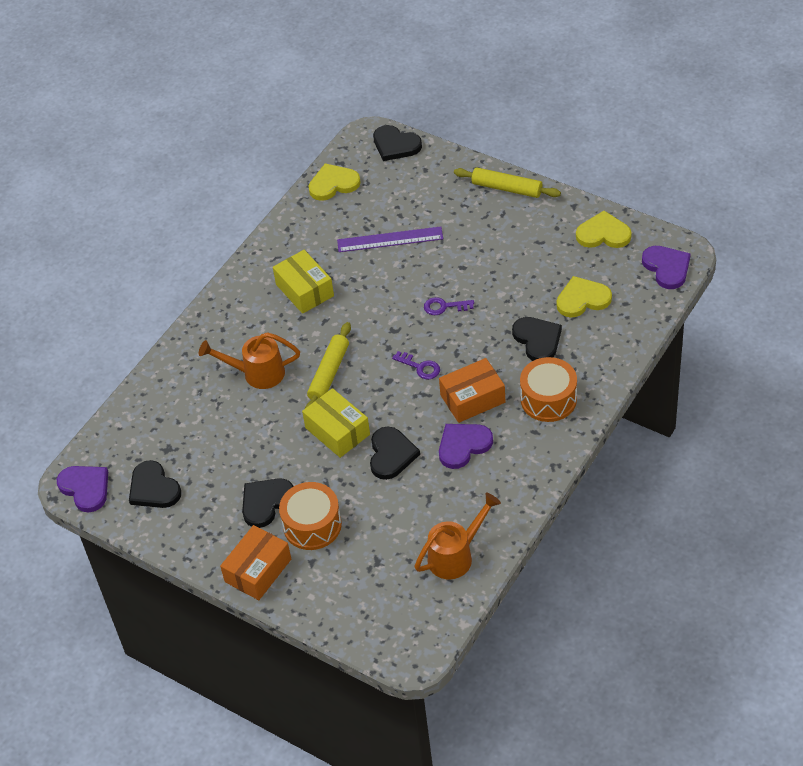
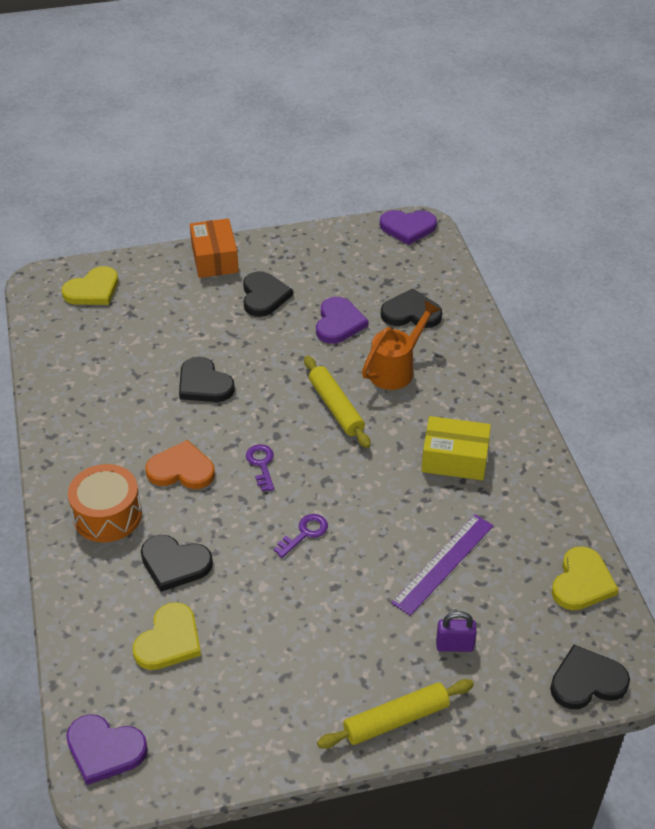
camera: 130 degrees right, 5 degrees down
(153, 488) = (360, 255): black heart -> black heart (411, 313)
(312, 525) = (209, 304): orange drum -> none
(337, 431) = (271, 372): yellow box -> none
(420, 367) = (261, 464): purple key -> purple key turned 90 degrees clockwise
(437, 199) = (454, 645): none -> purple padlock
(456, 555) = (70, 352): orange watering can -> none
(463, 445) = (148, 428): purple heart -> purple heart (339, 323)
(472, 399) = (181, 469): orange box -> orange heart
(603, 234) = (221, 741): yellow heart -> yellow heart (93, 290)

